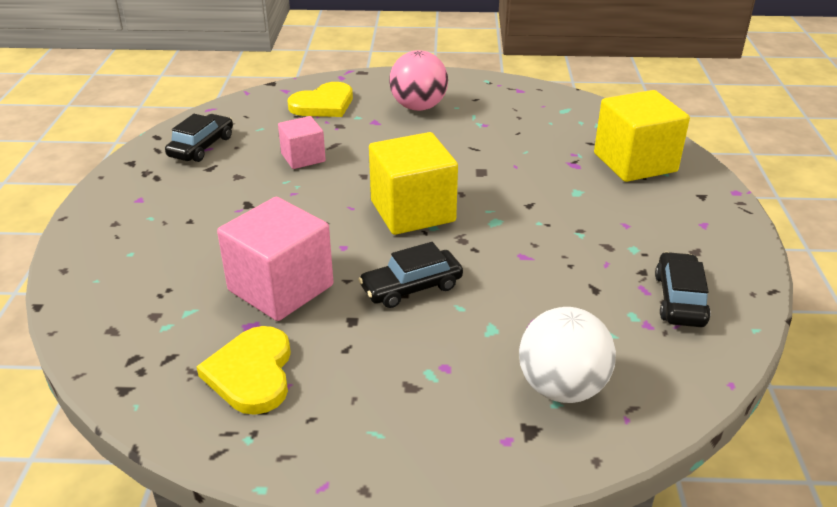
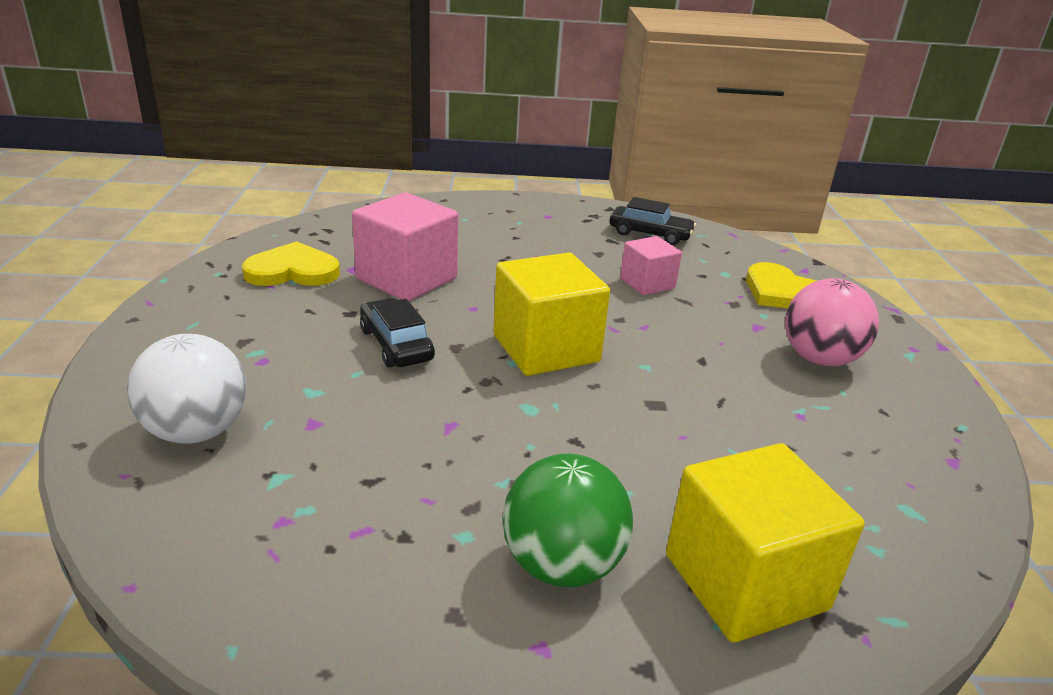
camera: 85 degrees right, 5 degrees down
(644, 215) = (562, 565): none -> green ball
(679, 299) = (328, 566): black car -> none

